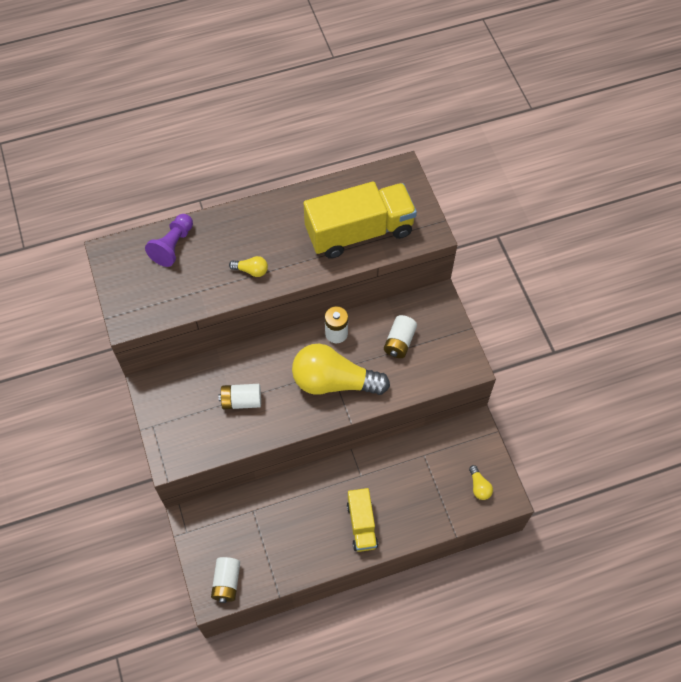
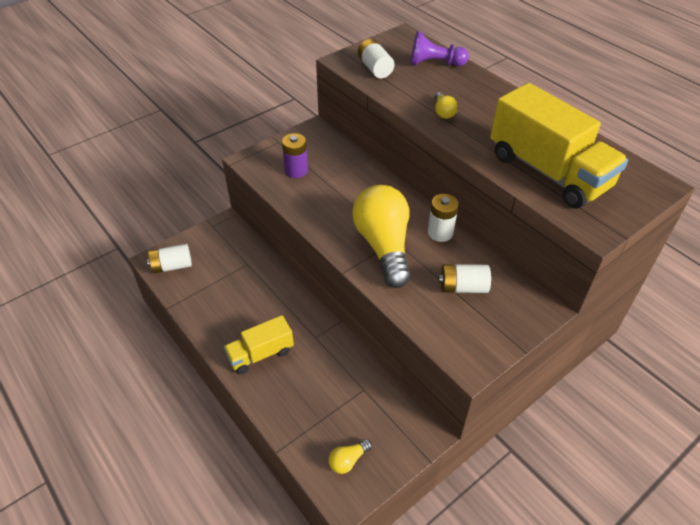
camera: 70 degrees right, 15 degrees down
(205, 422) = (296, 170): none -> purple battery
(241, 401) = (328, 187): white battery -> white battery (375, 68)

